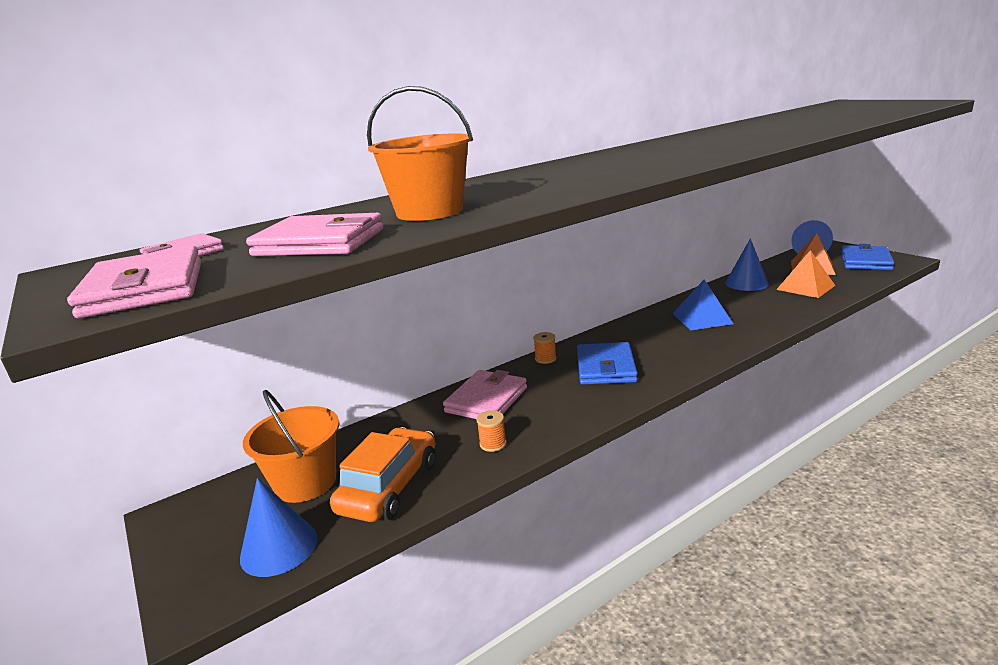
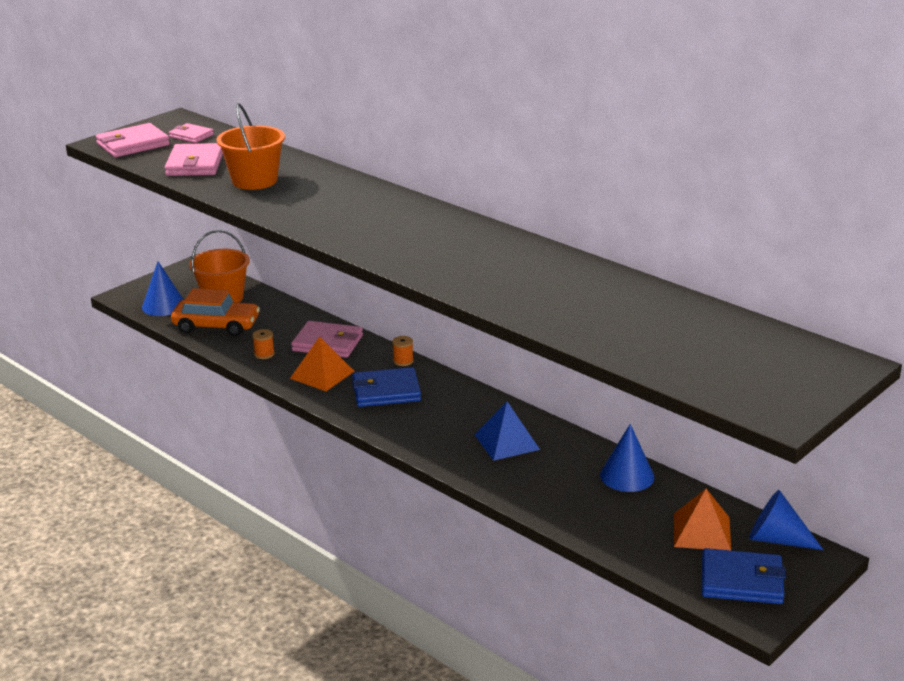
camera: 75 degrees right, 5 degrees up
(805, 287) = (618, 517): orange pyramid -> orange pyramid (322, 374)

